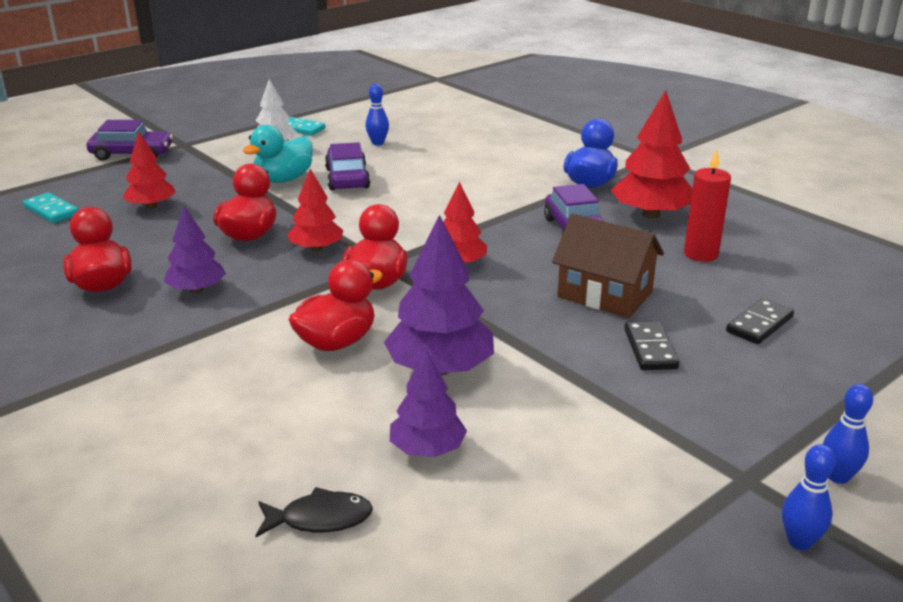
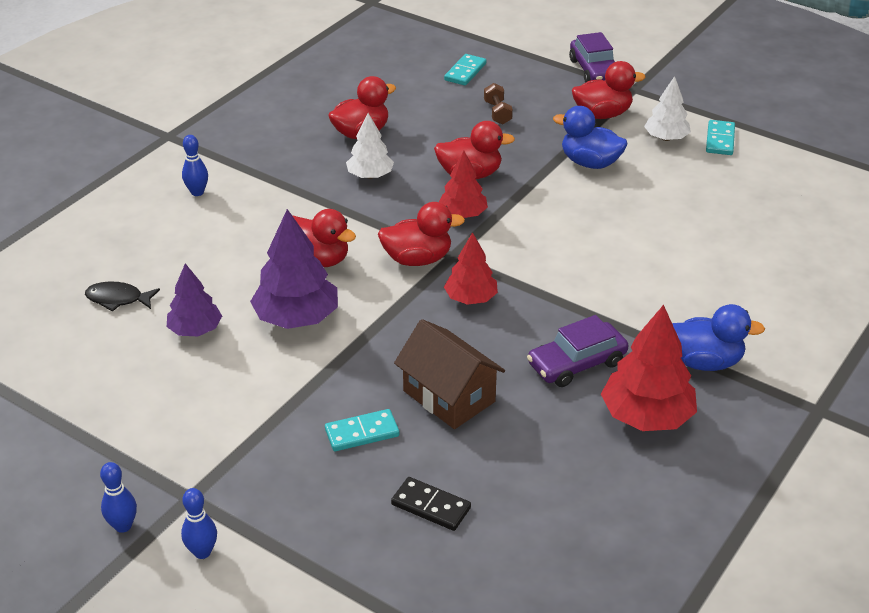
camera: 75 degrees right, 10 degrees up
(151, 206) = (497, 113): red tree -> brown dumbbell
(197, 289) = (370, 175): purple tree -> white tree
(210, 162) = (602, 114): none -> red duck
(283, 179) = (590, 163): turquoise duck -> blue duck
(320, 519) = (118, 299): black fish -> black fish turned 120 degrees clockwise
(347, 178) = (615, 197): purple car -> none
(378, 143) = (716, 196): blue bowling pin -> blue bowling pin (197, 192)
(604, 295) = (449, 396): brown house -> brown house turned 60 degrees counterclockwise
(650, 349) = (362, 433): black domino -> turquoise domino
(701, 254) = (565, 460): red candle -> none

